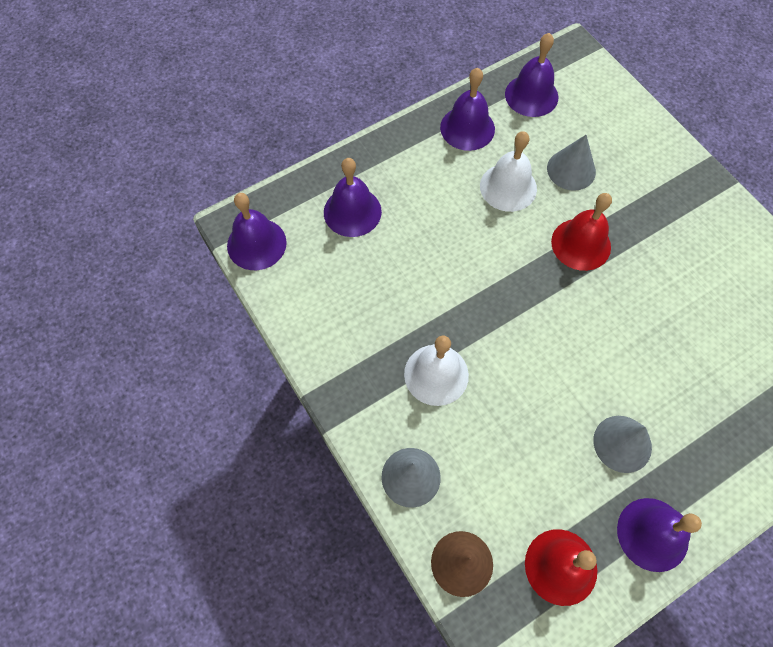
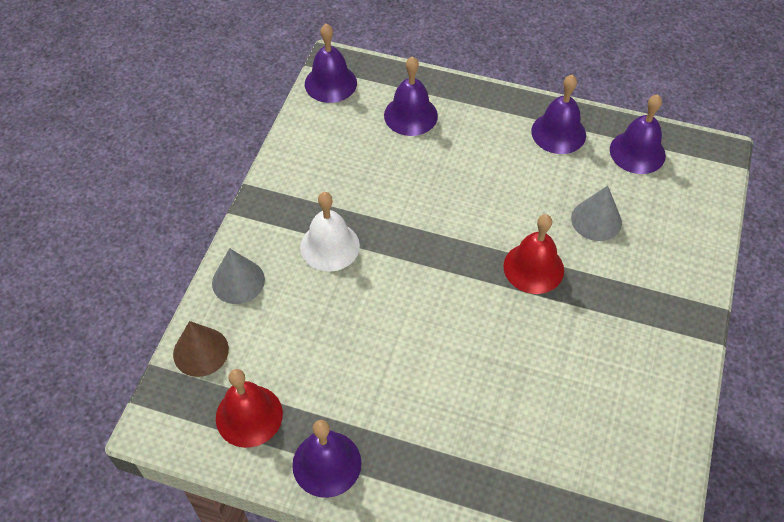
camera: 50 degrees right, 10 degrees down
(508, 187) = (533, 190): white bell -> none
(622, 443) = (384, 399): grey cone -> none

